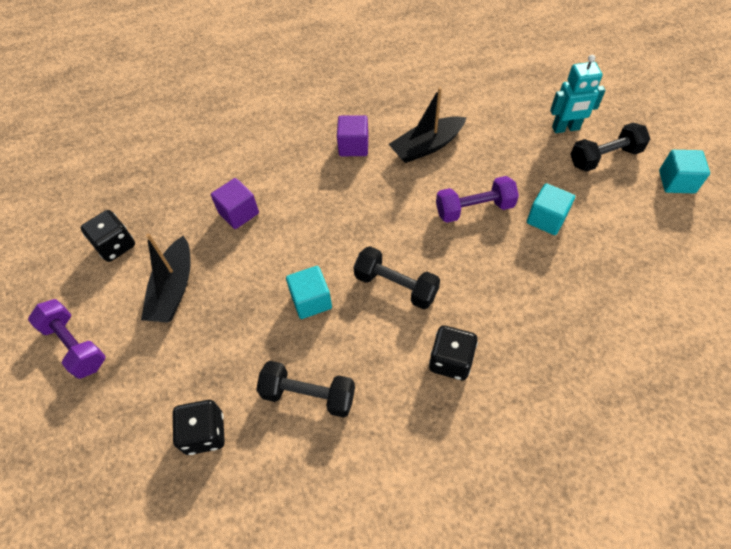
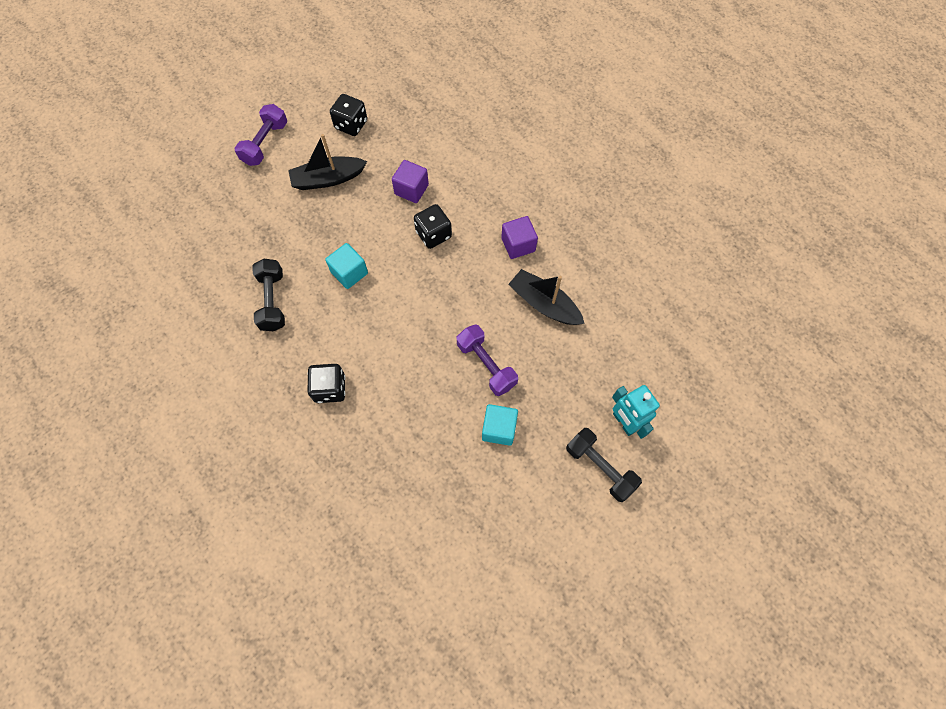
camera: 65 degrees right, 10 degrees up
(205, 433) = (227, 249): black dice -> black dice (433, 234)
(396, 286) = (384, 328): black dumbbell -> none
(676, 182) = (596, 543): turquoise cube -> none

